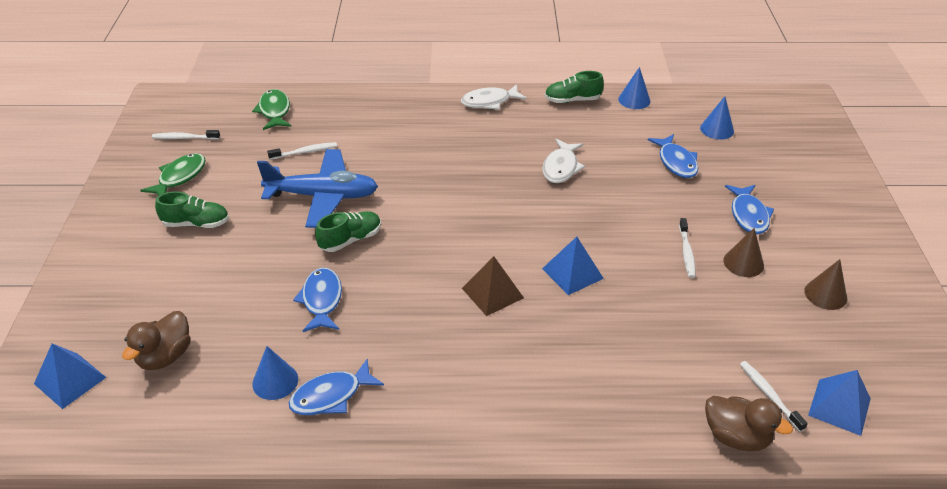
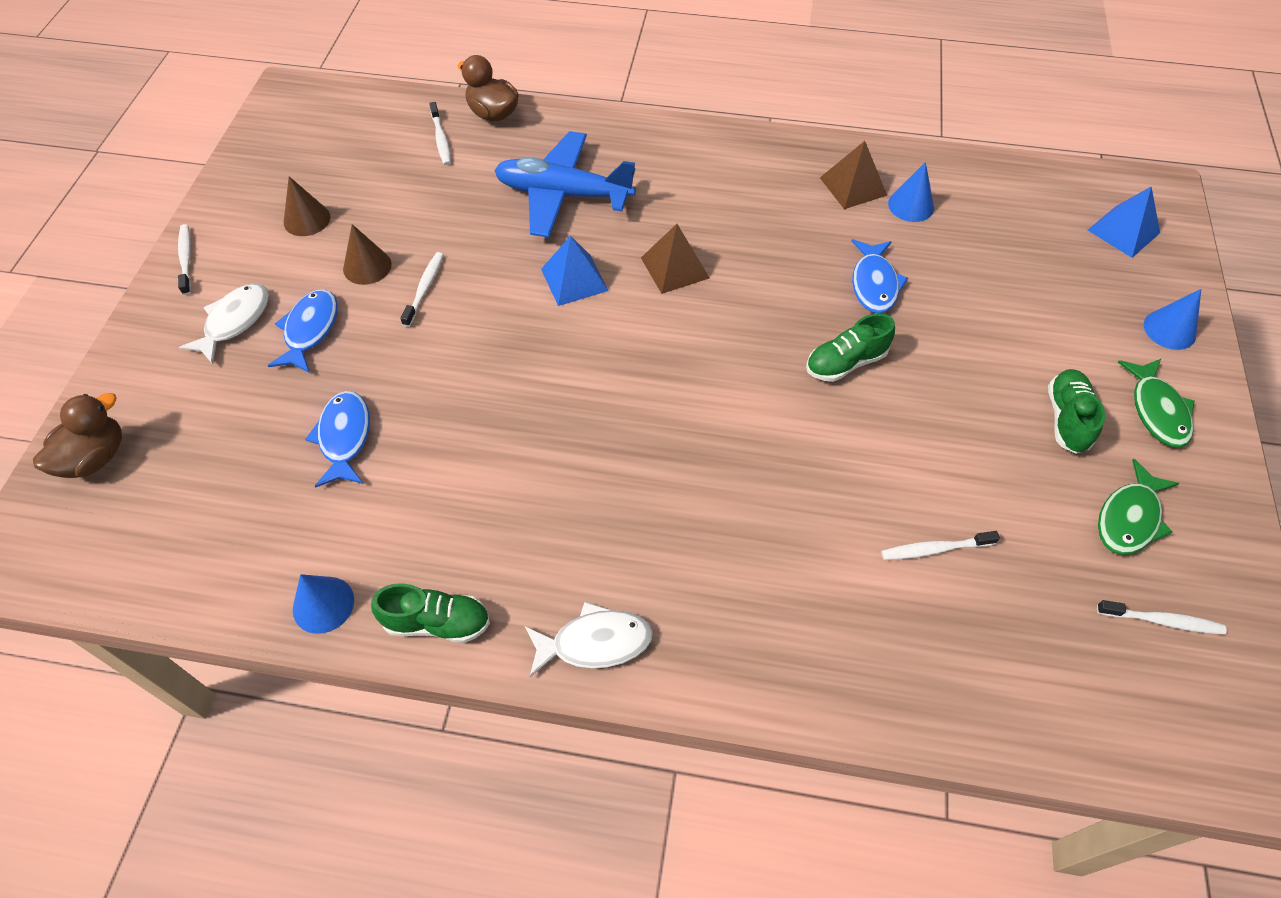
camera: 170 degrees left, 15 degrees up
(165, 356) = (1034, 243): brown duck -> brown duck (95, 458)
(196, 223) = (1067, 419): green shoe -> green shoe turned 90 degrees clockwise
(274, 111) = (1013, 679): green fish -> green fish (1156, 410)
(323, 196) = (892, 445): blue plane -> blue plane (563, 195)
(331, 396) = (853, 186): blue fish -> brown pyramid
(561, 167) = (523, 452): white fish -> white fish (234, 322)
(717, 129) = (232, 501): blue cone -> blue cone (1169, 330)
(839, 407) = (386, 123): blue pyramid -> none
(888, 251) = (186, 259): none -> white toothbrush

